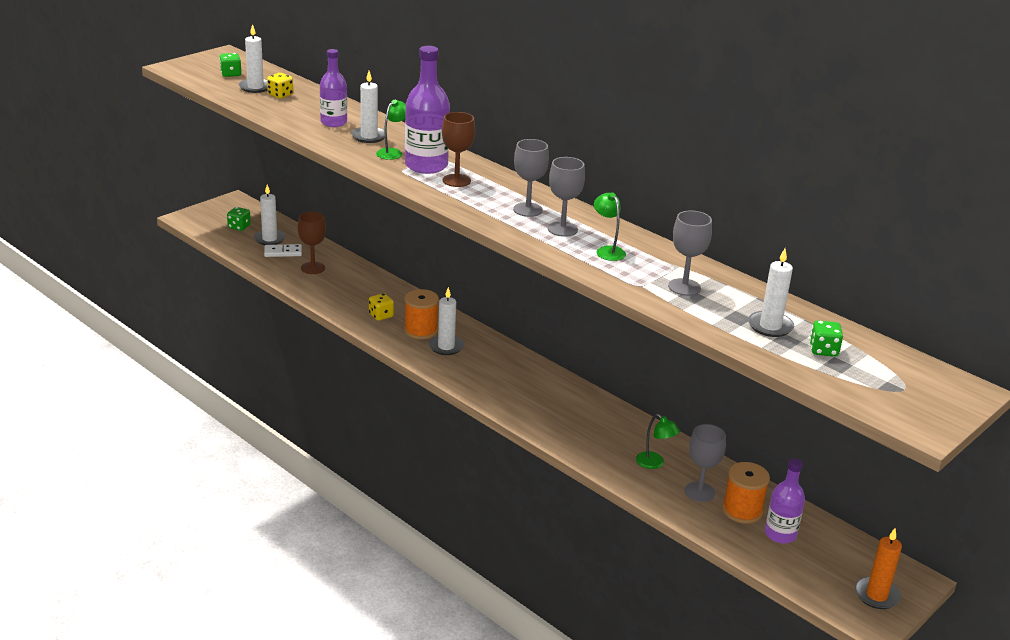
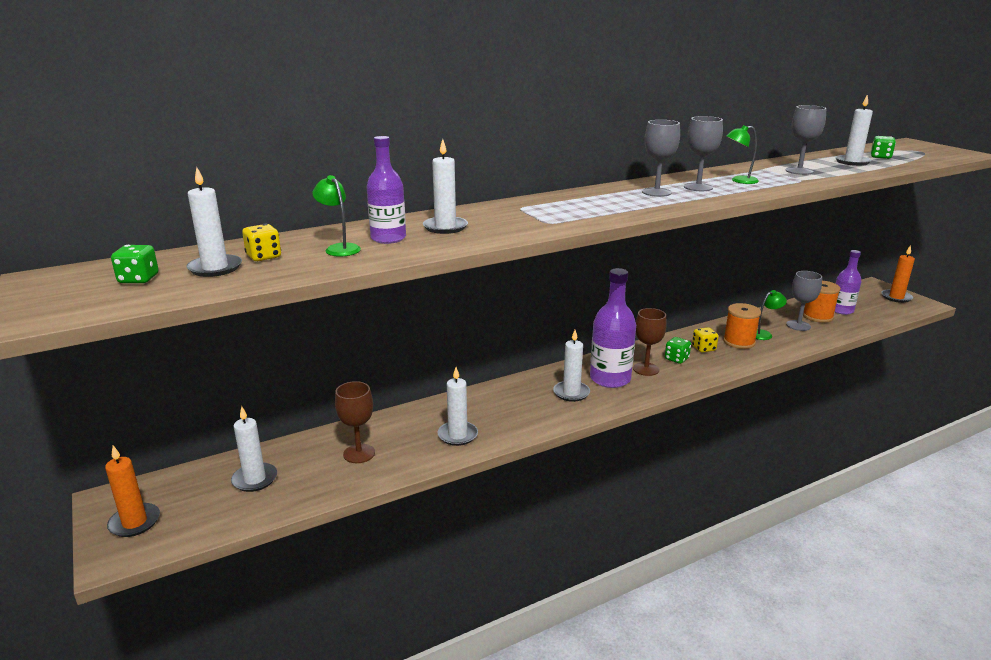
camera: 70 degrees left, 5 degrees down
(216, 215) = (134, 522): none -> orange candle
(239, 227) = (195, 503): green dice -> green dice (676, 359)
(283, 252) = (301, 472): white domino -> none
(353, 302) = (457, 435): none -> white candle
(381, 315) = (495, 421): yellow dice -> yellow dice (703, 348)
(392, 152) = (498, 222): green lamp -> green lamp (339, 248)
(421, 330) = (535, 402): orange spool -> orange spool (739, 342)
(426, 166) = (541, 213): purple bottle -> purple bottle (610, 379)
(456, 180) = (583, 206): brown goblet -> brown goblet (646, 369)

